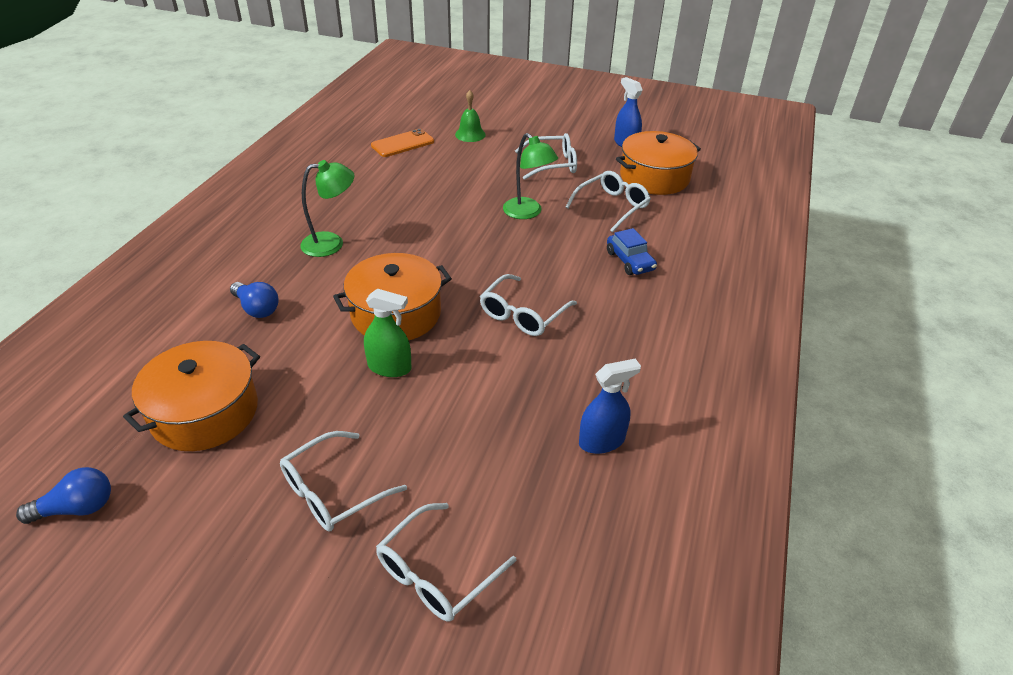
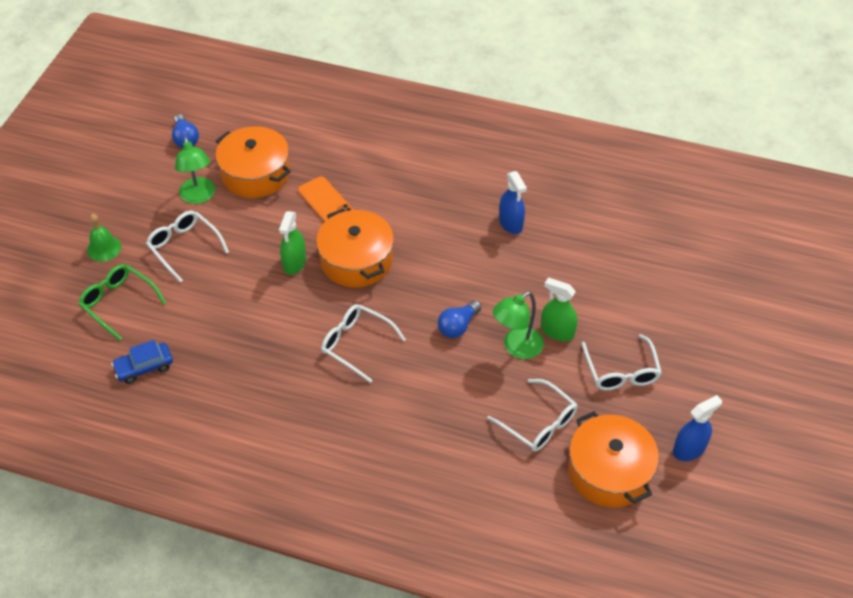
camera: 90 degrees right, 10 degrees up
(257, 308) = (361, 178): blue light bulb -> blue light bulb (458, 326)
(331, 243) = (450, 207): green lamp -> green lamp (199, 196)
(402, 143) = (640, 237): orange phone -> orange phone (325, 201)
(437, 573) = (118, 303): white glasses -> green glasses
(470, 134) = (675, 294): green bell -> green bell (104, 248)
(508, 191) = (557, 331): none -> green spray bottle
(601, 441) = (212, 392): blue spray bottle -> blue spray bottle (511, 223)
(630, 261) = (439, 431): blue car -> blue car (144, 367)

